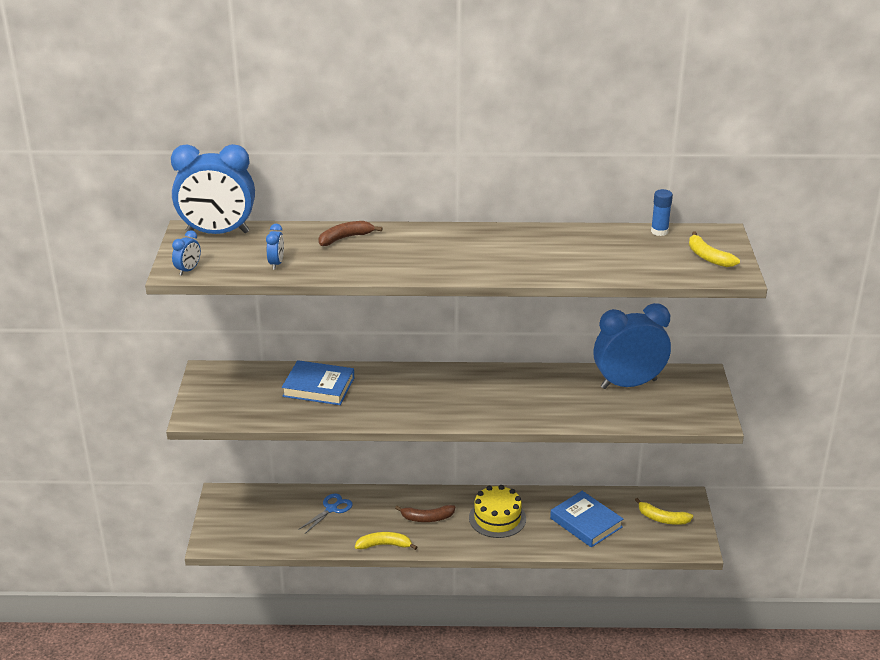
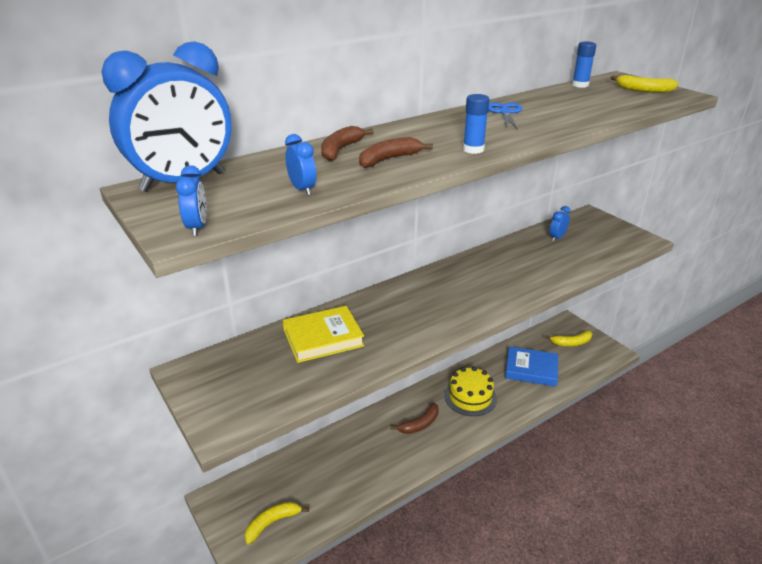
camera: 35 degrees left, 0 degrees up
(318, 387) = (323, 338): blue book -> yellow book
(331, 509) = (333, 457): blue scissors -> blue scissors (505, 113)
(364, 258) = (389, 159): none -> brown banana
(384, 545) = (411, 467): yellow banana -> yellow banana (272, 523)
(435, 270) = (473, 149): none -> blue glue stick
(628, 384) = (557, 237): blue clock -> blue clock, size x0.40

